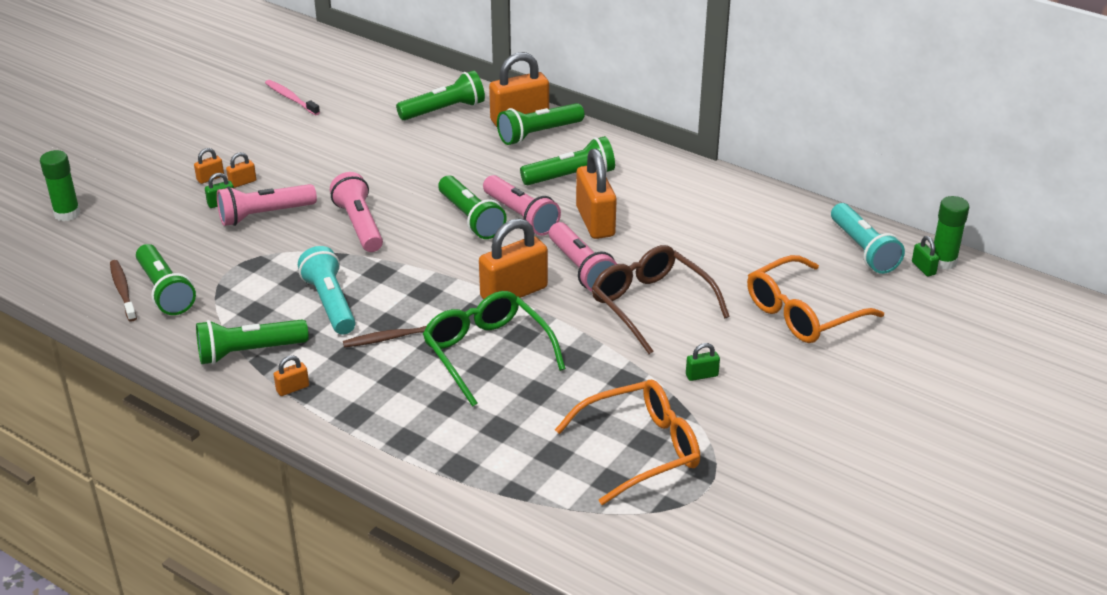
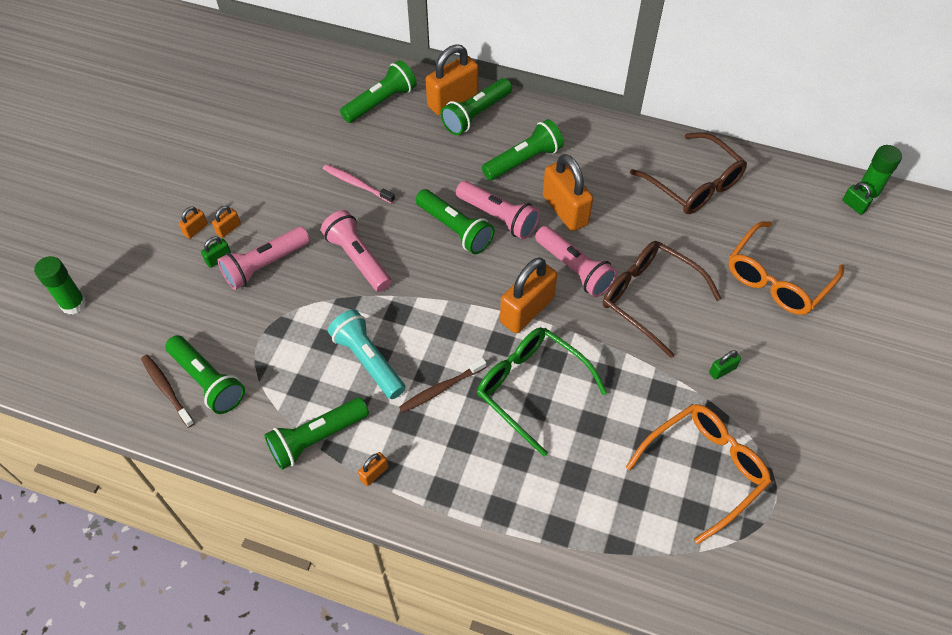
camera: 15 degrees left, 20 degrees up
(291, 98) = (234, 114): pink toothbrush -> pink toothbrush (357, 184)
(748, 223) = (694, 184): none -> brown glasses
(863, 250) = (798, 195): turquoise flashlight -> none

